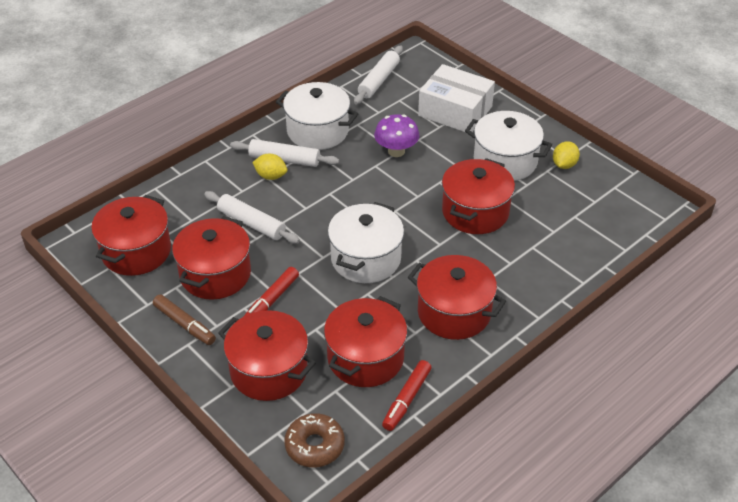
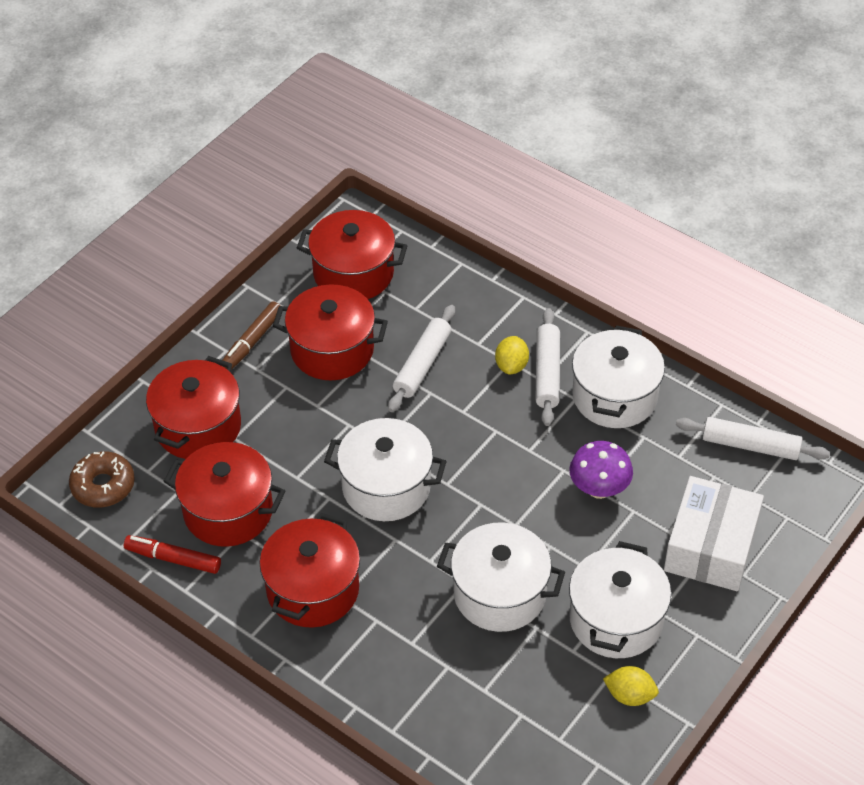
camera: 80 degrees right, 5 degrees up
(271, 300) = (301, 408): red marker -> none
(475, 212) = (499, 594): red pot -> white pot

